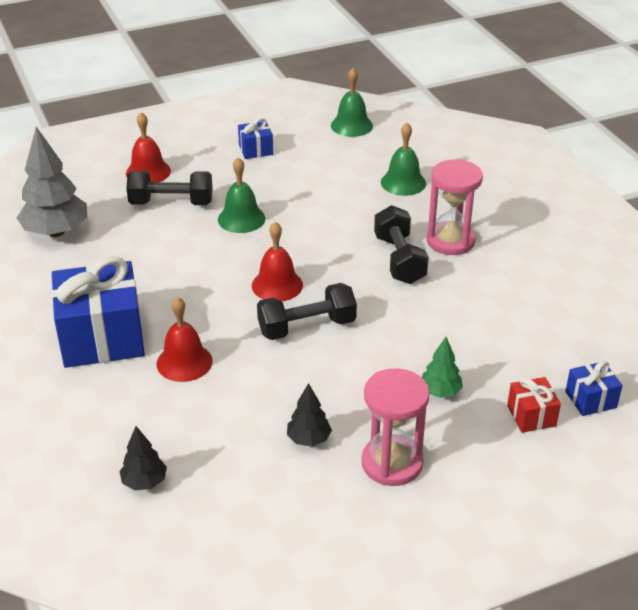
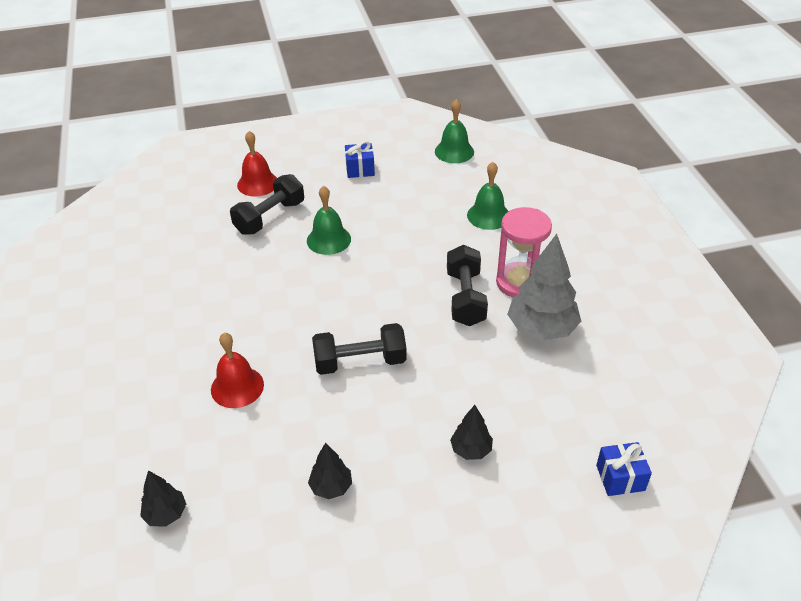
camera: 10 degrees right, 5 degrees up
(56, 232) = (160, 237): grey tree -> grey tree (541, 329)
(102, 338) = (170, 352): blue gift -> none
(171, 203) = (270, 217): black dumbbell -> black dumbbell turned 60 degrees counterclockwise
(277, 285) = (343, 313): red bell -> none
(392, 463) = (405, 525): pink hourglass -> none
(440, 392) = (471, 450): green tree -> black tree
(531, 416) = (555, 489): red gift -> none

